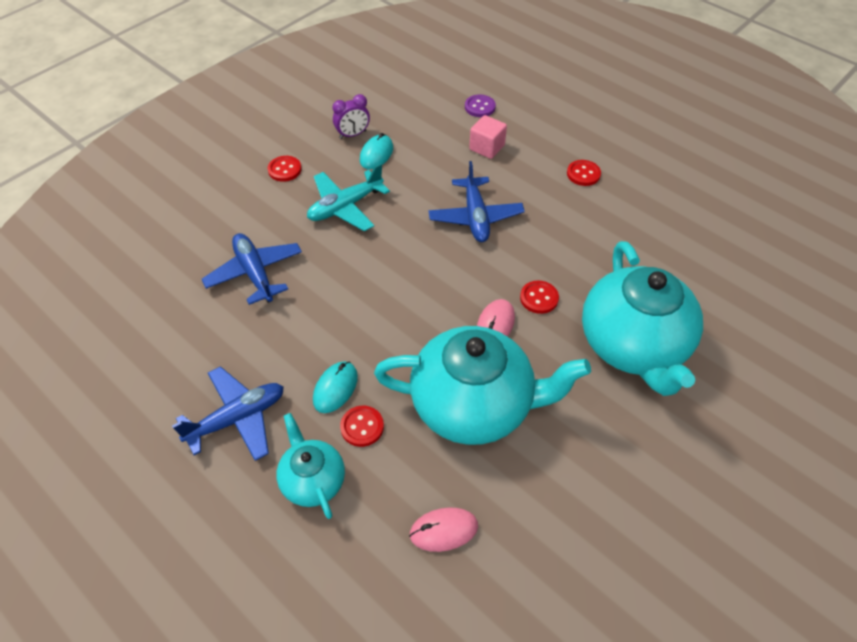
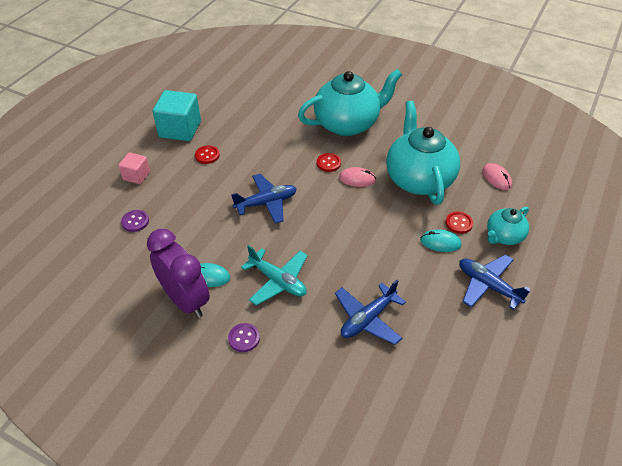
camera: 105 degrees left, 5 degrees down
(284, 170) = (244, 338): red button -> purple button
(353, 134) = (185, 300): purple clock -> purple clock, size x2.08
(487, 147) = (187, 209): pink cube -> pink cube (136, 176)
(644, 154) = (180, 129): none -> turquoise cube

